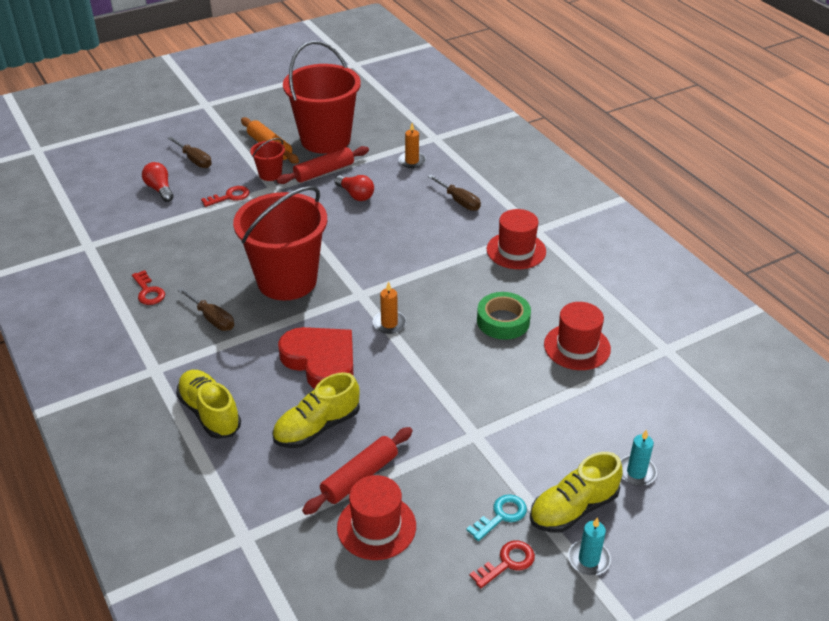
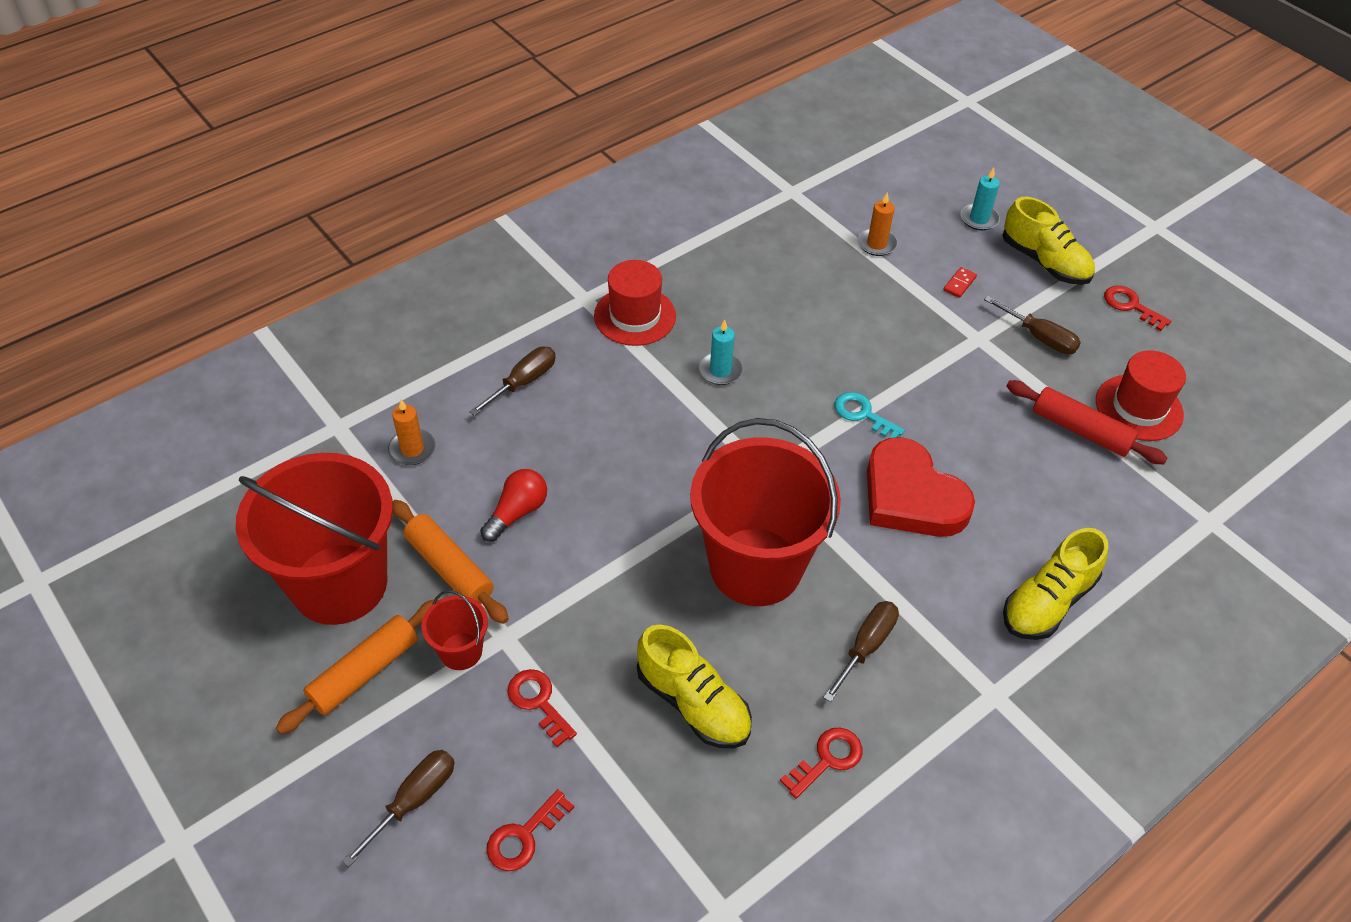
camera: 100 degrees left, 10 degrees up
(160, 189) = (524, 836): red light bulb -> red key
(317, 427) = (1025, 481): yellow shoe -> yellow shoe (693, 703)
(321, 361) = (911, 496): red heart -> red heart turned 75 degrees counterclockwise
(324, 172) = (449, 568): red rolling pin -> orange rolling pin
(389, 323) = (817, 433): orange candle -> orange candle (876, 244)
(471, 477) = (1039, 337): none -> brown screwdriver
(501, 516) = (1078, 312): turquoise key -> turquoise key (863, 415)
(503, 321) = (782, 323): green tape -> none
(544, 437) = (959, 284): none -> red domino
(577, 347) = (809, 259): red hat -> none
(588, 559) = (1098, 252): turquoise candle -> turquoise candle (720, 370)

